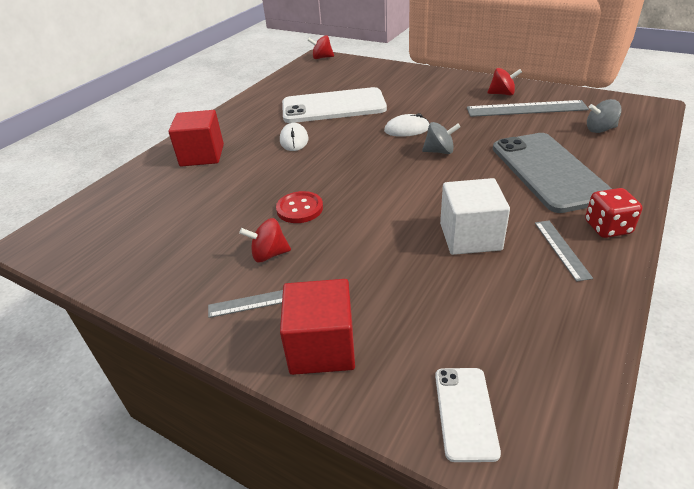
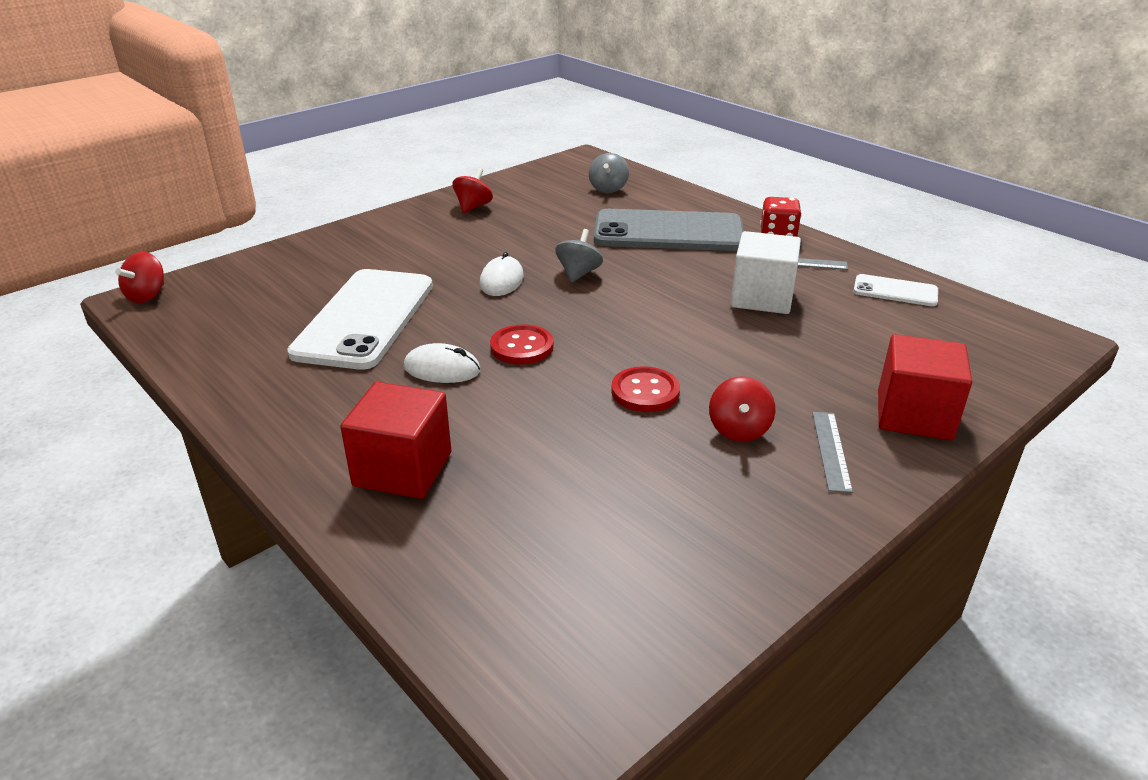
camera: 75 degrees left, 5 degrees down
(330, 156) = (522, 347): none -> red button
(465, 412) = (998, 356): white phone -> white phone (895, 291)
(526, 109) = (526, 206): grey ruler -> none

